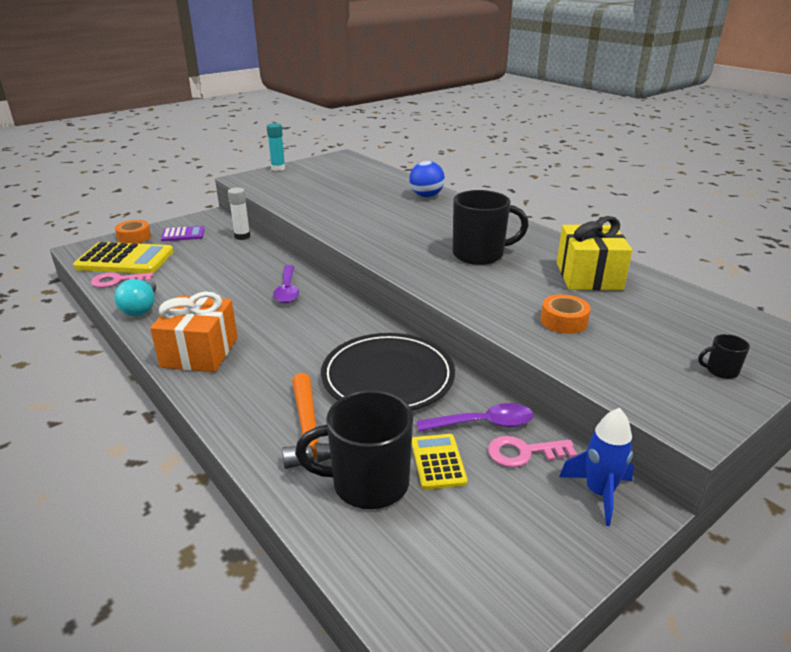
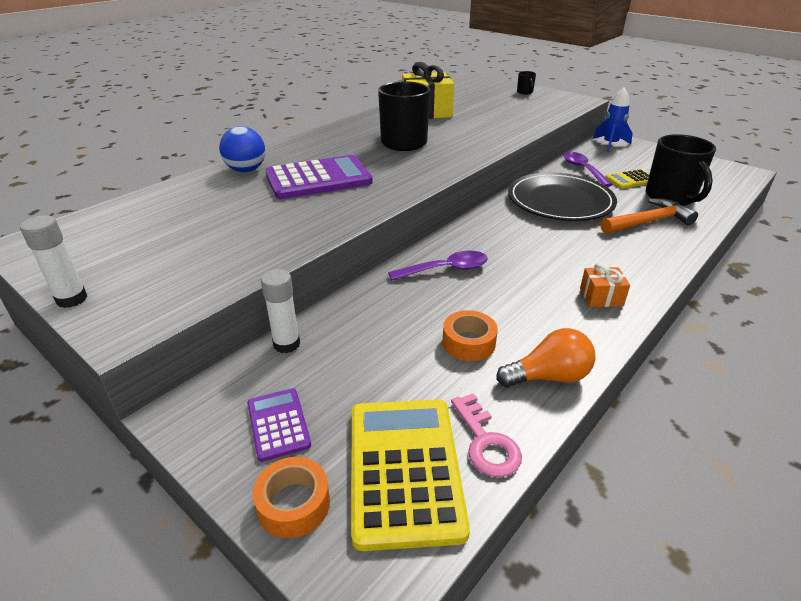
camera: 100 degrees left, 5 degrees up
(141, 308) = (548, 377): turquoise light bulb -> orange light bulb
(200, 352) = (601, 297): orange gift -> orange gift, size x0.50
(278, 168) = (72, 299): turquoise glue stick -> white glue stick
(399, 217) = (318, 179): none -> purple calculator
(524, 453) = (598, 159): pink key -> none
(563, 321) = (499, 119): orange tape -> orange tape (468, 343)

